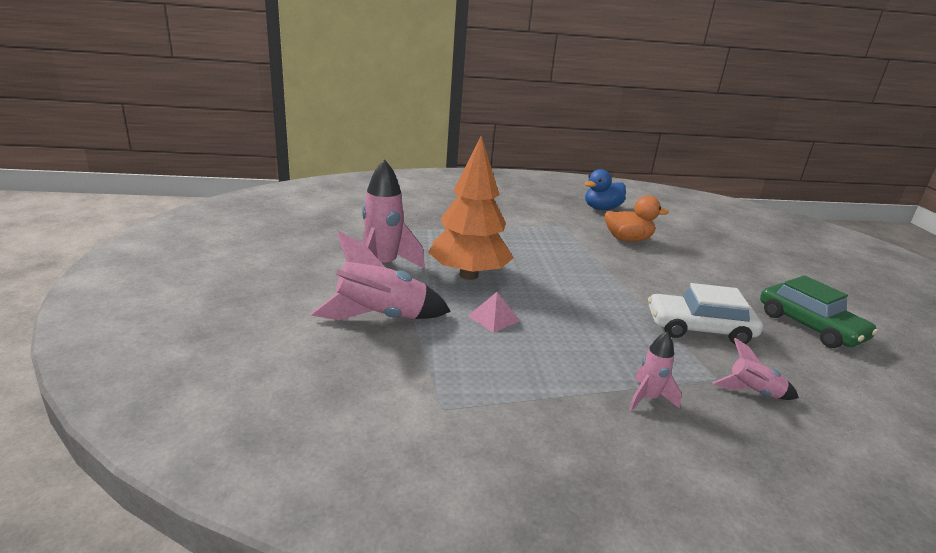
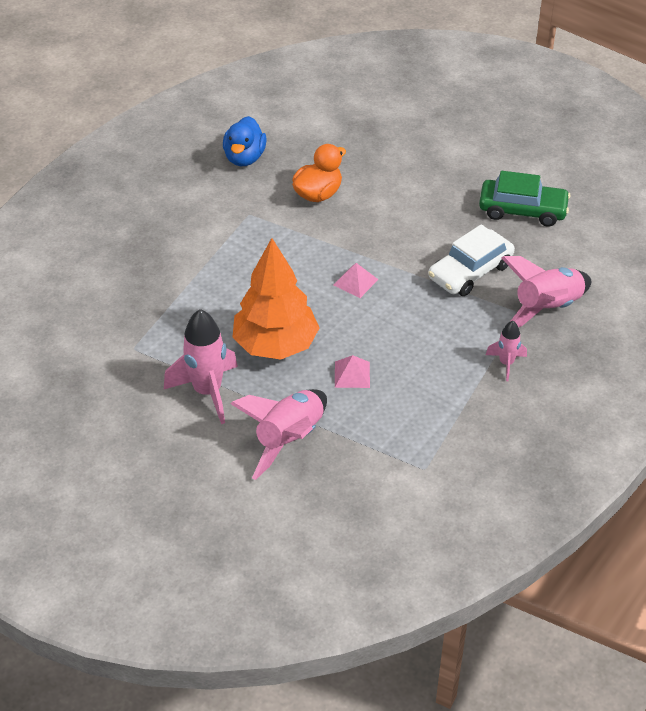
camera: 45 degrees left, 20 degrees up
(585, 282) = (355, 282): none -> pink pyramid
(753, 393) = (546, 309): pink rocket -> pink rocket, size x1.87

